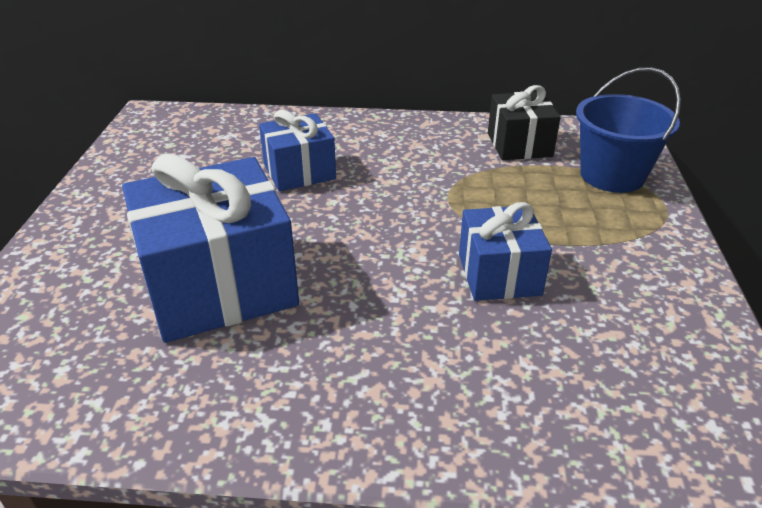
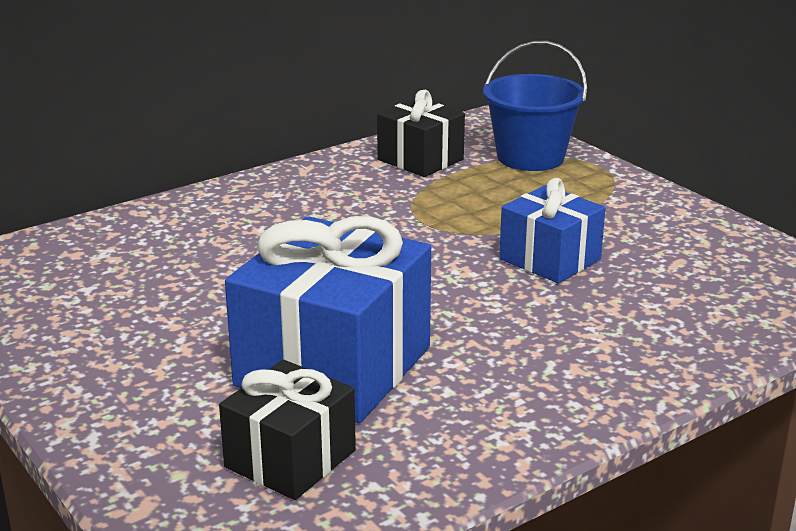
camera: 40 degrees left, 10 degrees down
(88, 345) = (290, 459): none -> black gift
(299, 172) = (247, 254): blue gift -> none

